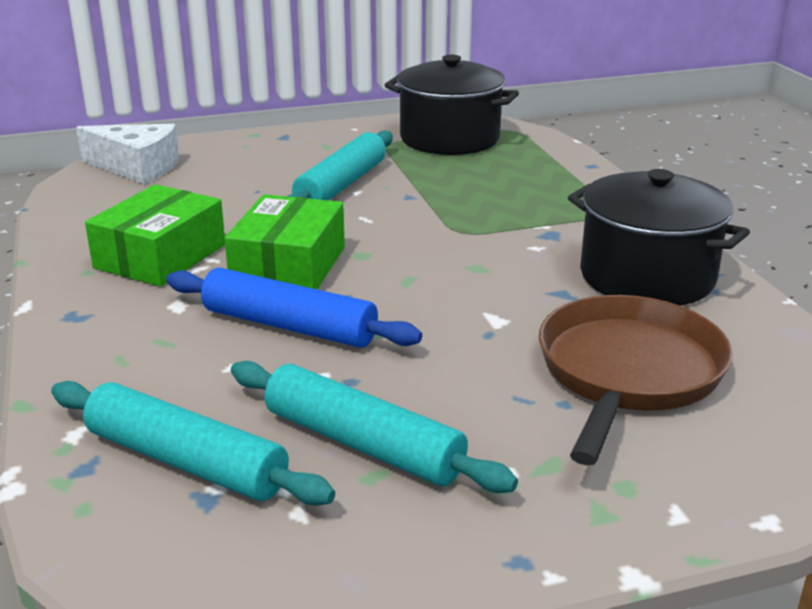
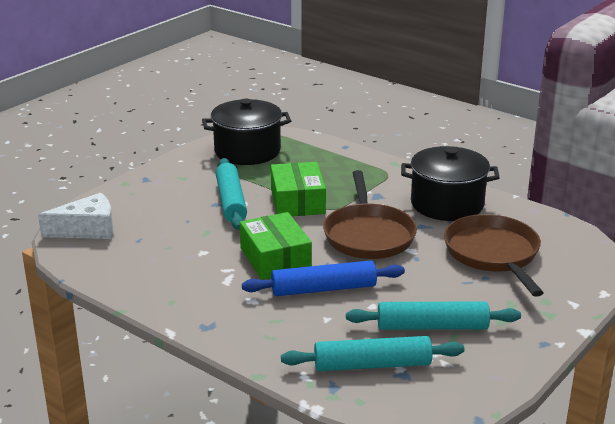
camera: 35 degrees left, 0 degrees up
(160, 256) = (198, 278): green box -> green box (297, 201)
(461, 279) = (368, 235): none -> brown pan

